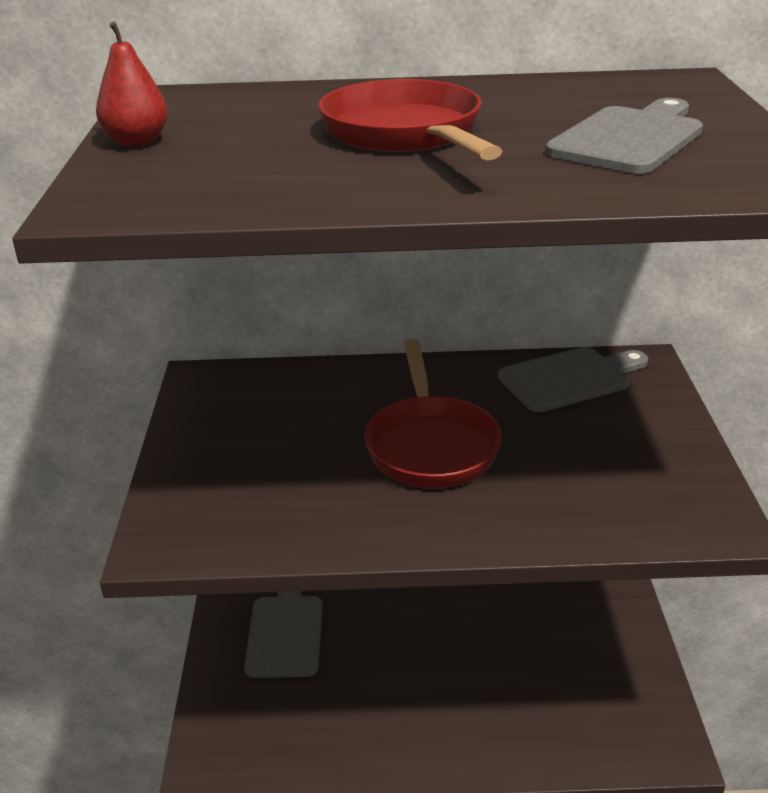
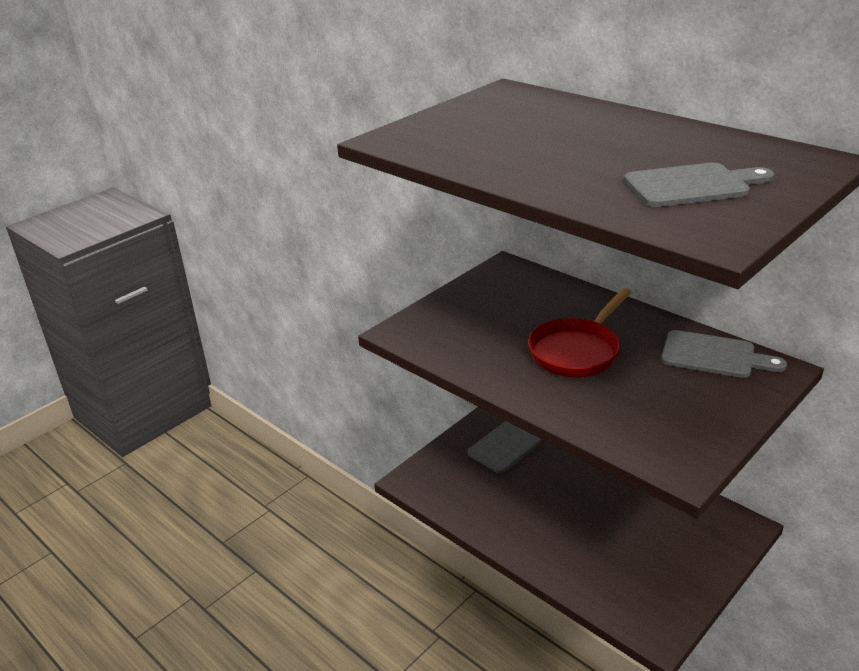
camera: 45 degrees right, 0 degrees up
(137, 141) = (453, 112): red pear -> none
(406, 134) = (578, 146): red pan -> none

